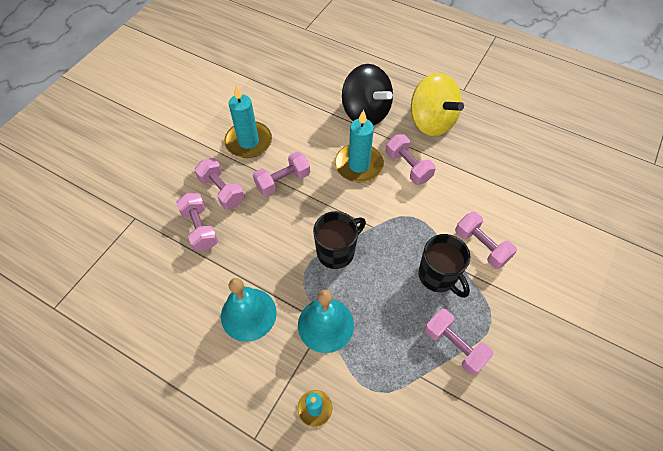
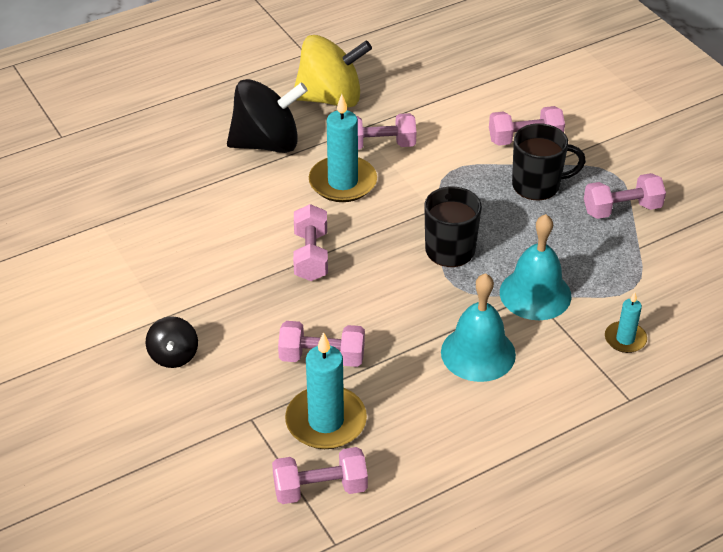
camera: 60 degrees left, 15 degrees down
(166, 159) = (173, 356): none -> black spinning top
(222, 191) = (278, 317): pink dumbbell -> pink dumbbell (320, 489)
(248, 142) = (218, 264): turquoise candle -> turquoise candle (326, 421)

